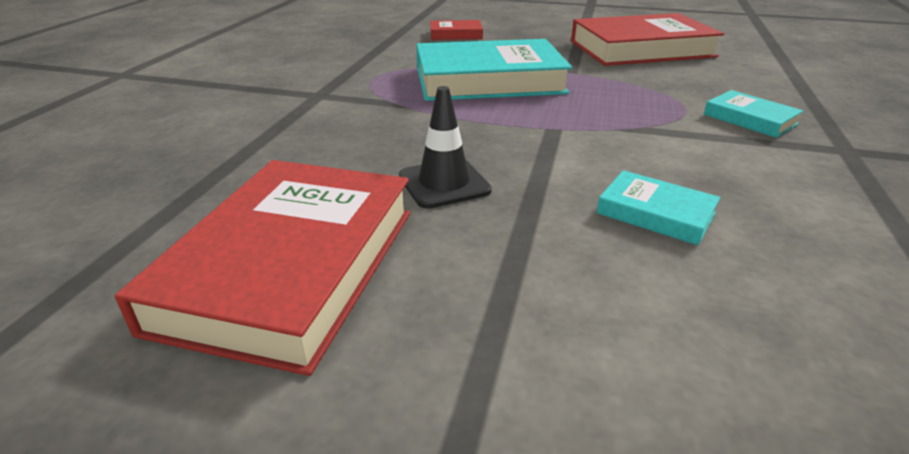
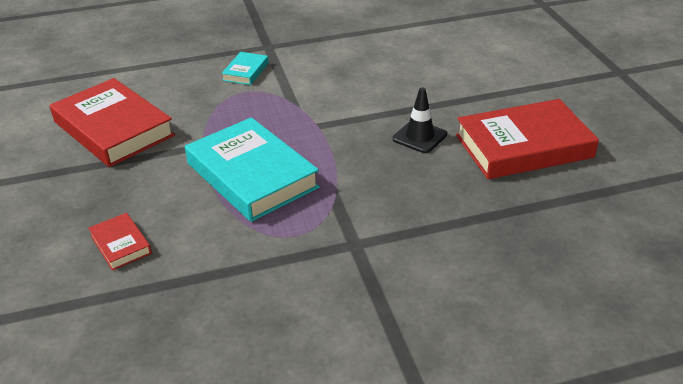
camera: 120 degrees left, 5 degrees up
(655, 213) = (384, 80): turquoise book -> none

